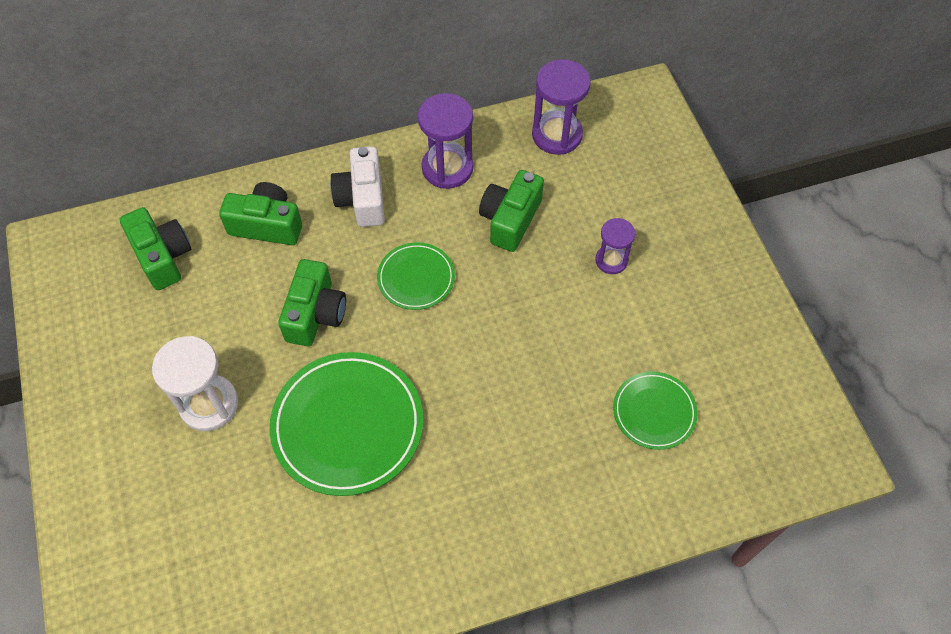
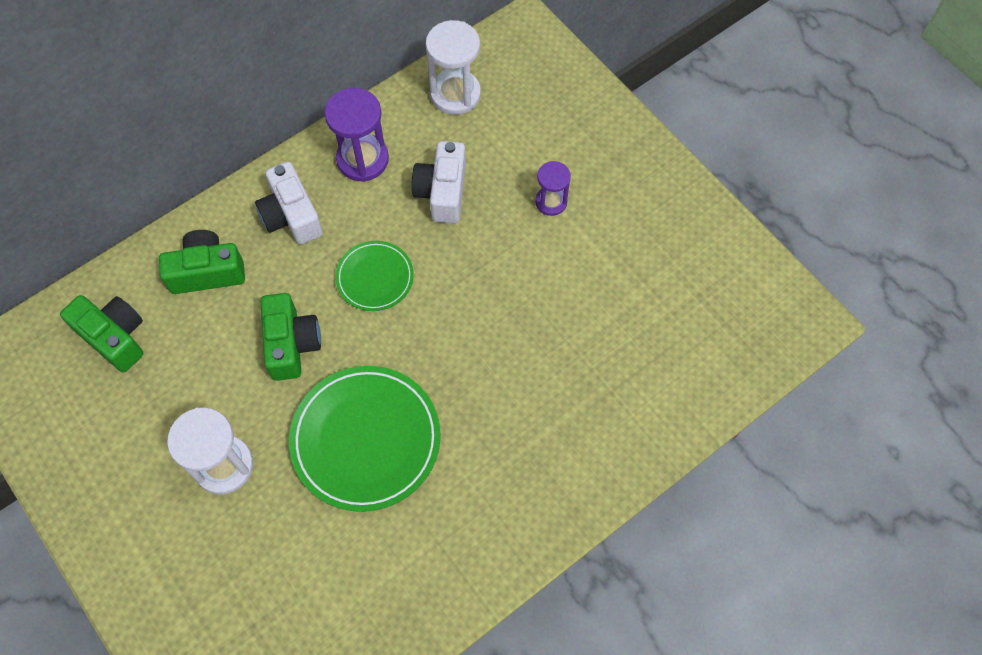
camera: 20 degrees left, 5 degrees up
(510, 219) = (442, 192): green camera -> white camera
(557, 135) = (455, 94): purple hourglass -> white hourglass
(654, 412) = (640, 331): green plate -> none

